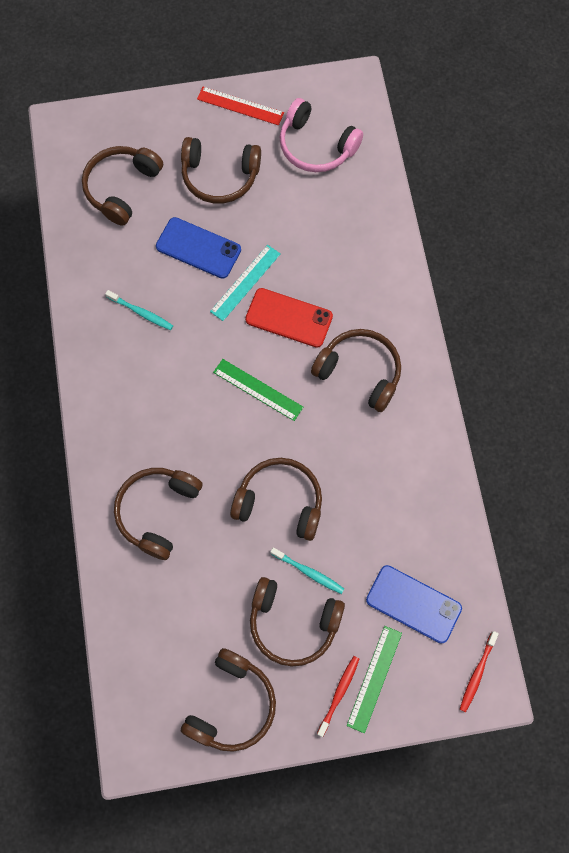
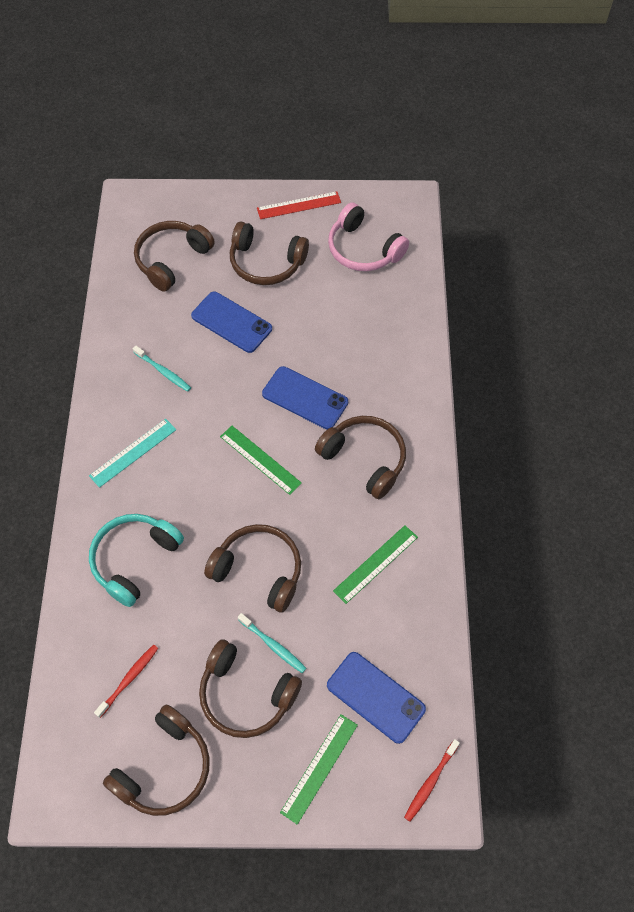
camera: 10 degrees right, 10 degrees down
(157, 512) = (134, 560): brown headphones -> turquoise headphones
(240, 106) = (299, 205): red ruler -> red ruler turned 45 degrees counterclockwise
(245, 282) = (269, 360): turquoise ruler -> turquoise ruler (133, 452)
(289, 318) = (305, 398): red phone -> blue phone
(339, 694) = (279, 777): red toothbrush -> red toothbrush (129, 679)
(390, 476) = (375, 563): none -> green ruler

